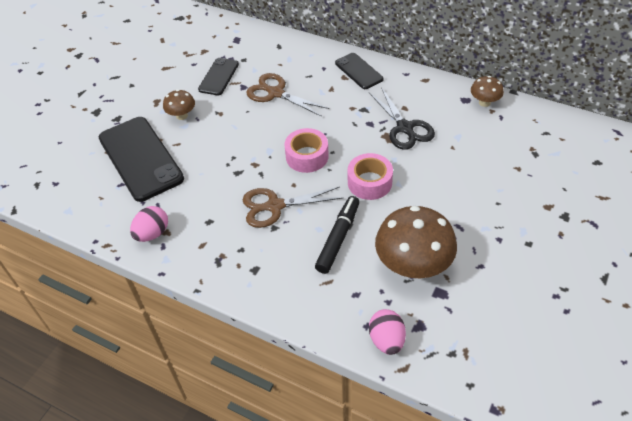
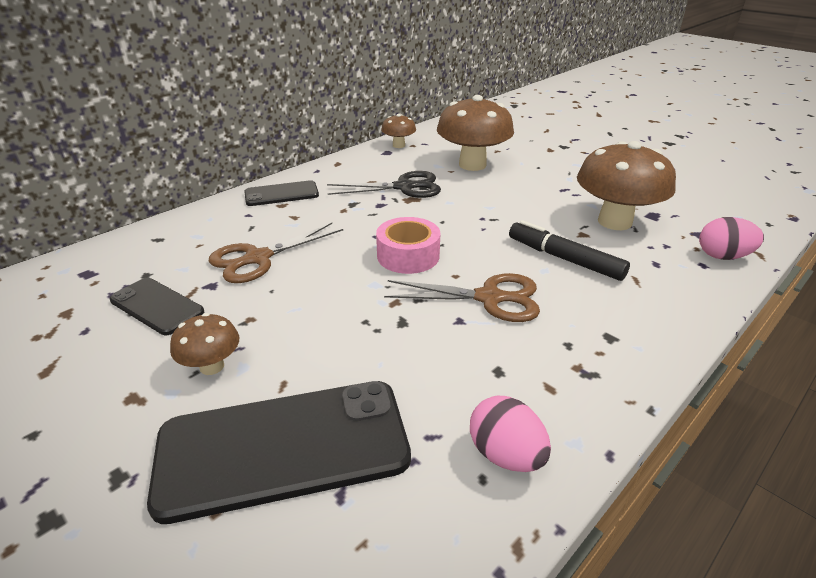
camera: 75 degrees left, 15 degrees down
(274, 206) = (490, 298): brown scissors -> brown scissors turned 90 degrees counterclockwise
(369, 182) = (479, 222): pink tape -> none
(473, 158) = (472, 165): none -> brown mushroom

